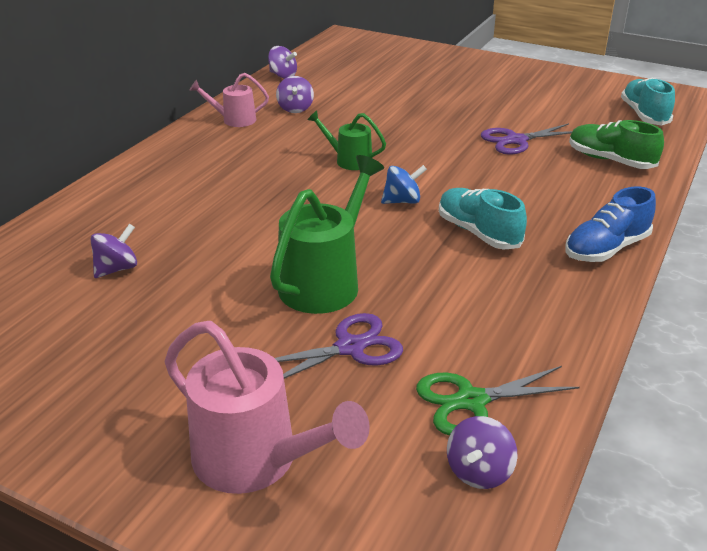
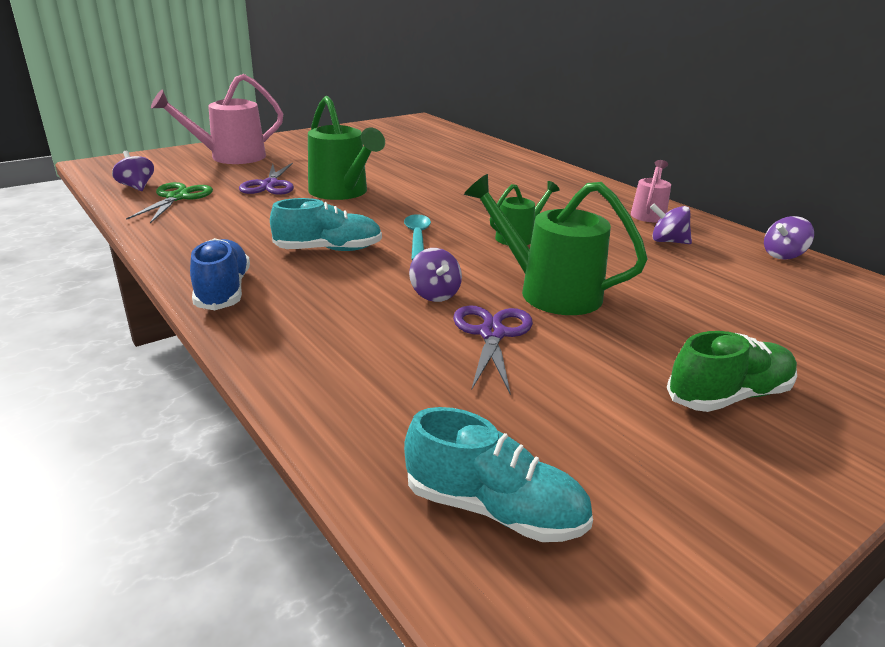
camera: 115 degrees right, 5 degrees down
(117, 269) = (429, 156): purple spinning top -> purple spinning top (434, 294)
(402, 201) = (417, 237): blue spinning top -> turquoise spoon
(436, 134) = (548, 291): none -> green watering can
(610, 160) = (372, 378): green shoe -> green shoe (728, 396)

